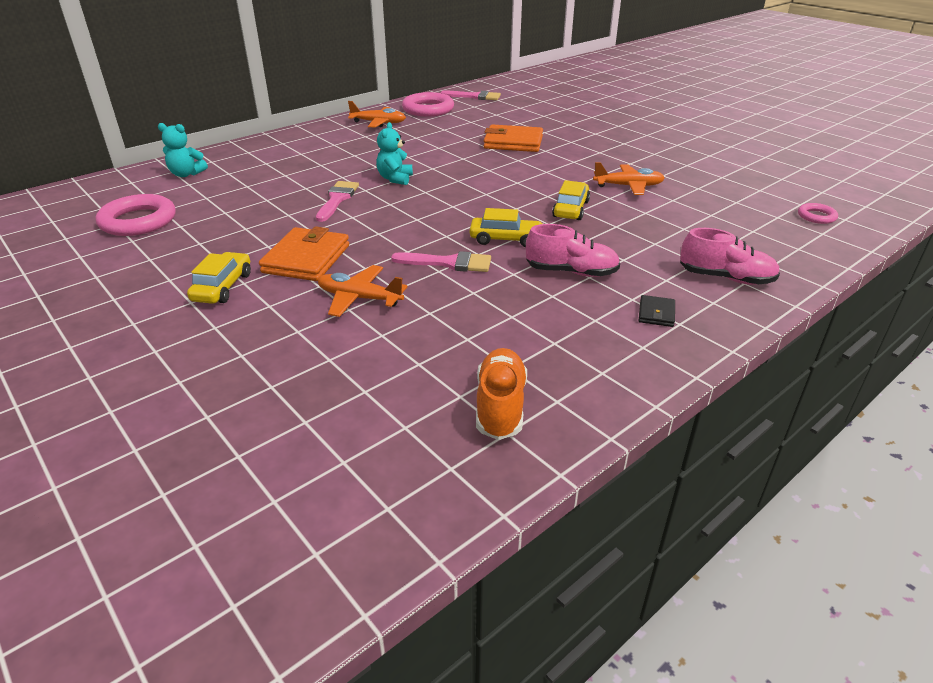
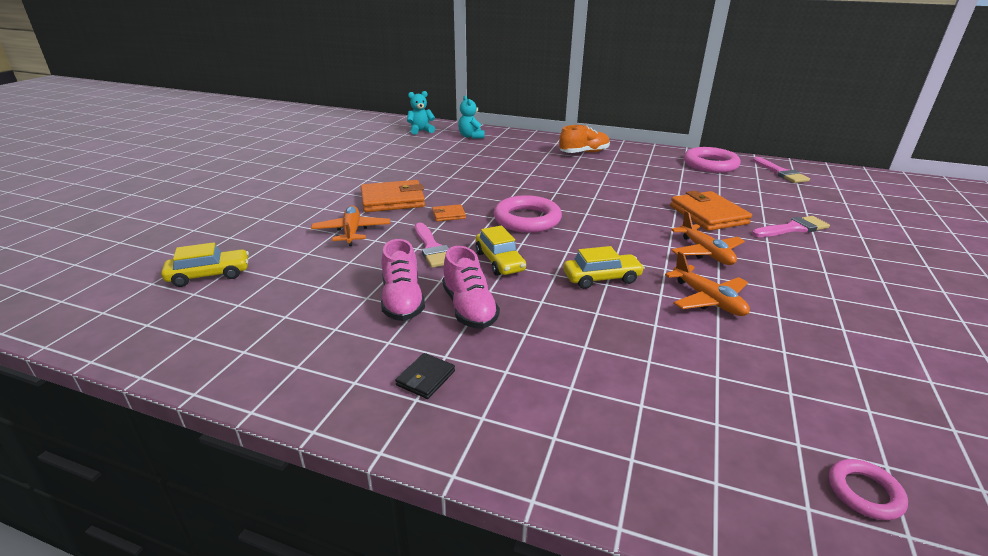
camera: 60 degrees right, 5 degrees down
(138, 221) = (397, 146): pink ring -> pink ring (527, 219)
(223, 287) = (336, 189): yellow car -> yellow car (209, 275)
(337, 199) = (491, 183): pink brush -> pink brush (793, 228)
(378, 123) = (646, 157): orange plane -> orange plane (705, 252)
(385, 238) = (448, 215): none -> orange wallet
(395, 179) = (552, 191): turquoise teddy bear -> turquoise teddy bear (420, 131)
(500, 406) = (228, 325): orange shoe -> orange shoe (584, 153)
(656, 313) = (425, 378): black wallet -> black wallet turned 45 degrees counterclockwise
(726, 278) = (551, 418): pink shoe -> pink shoe (402, 301)

